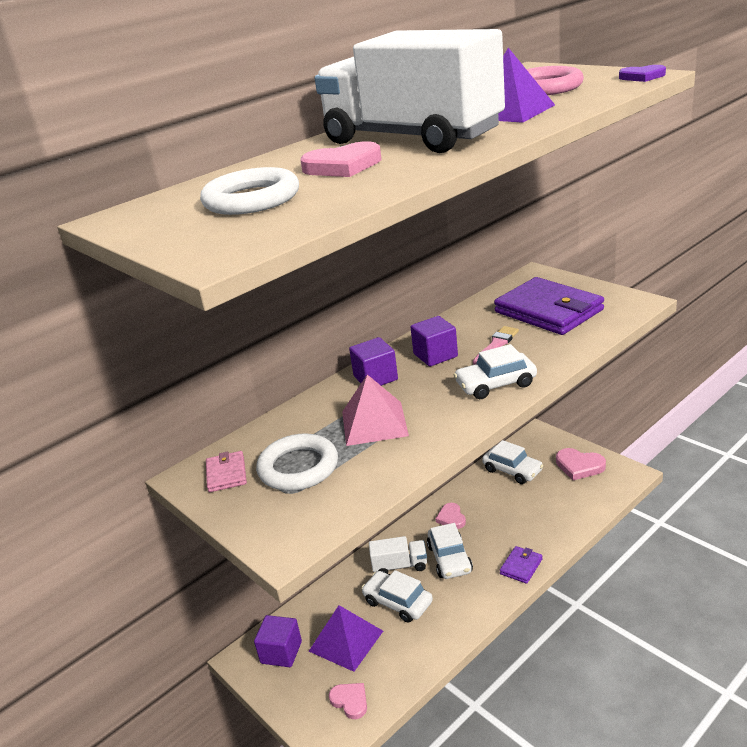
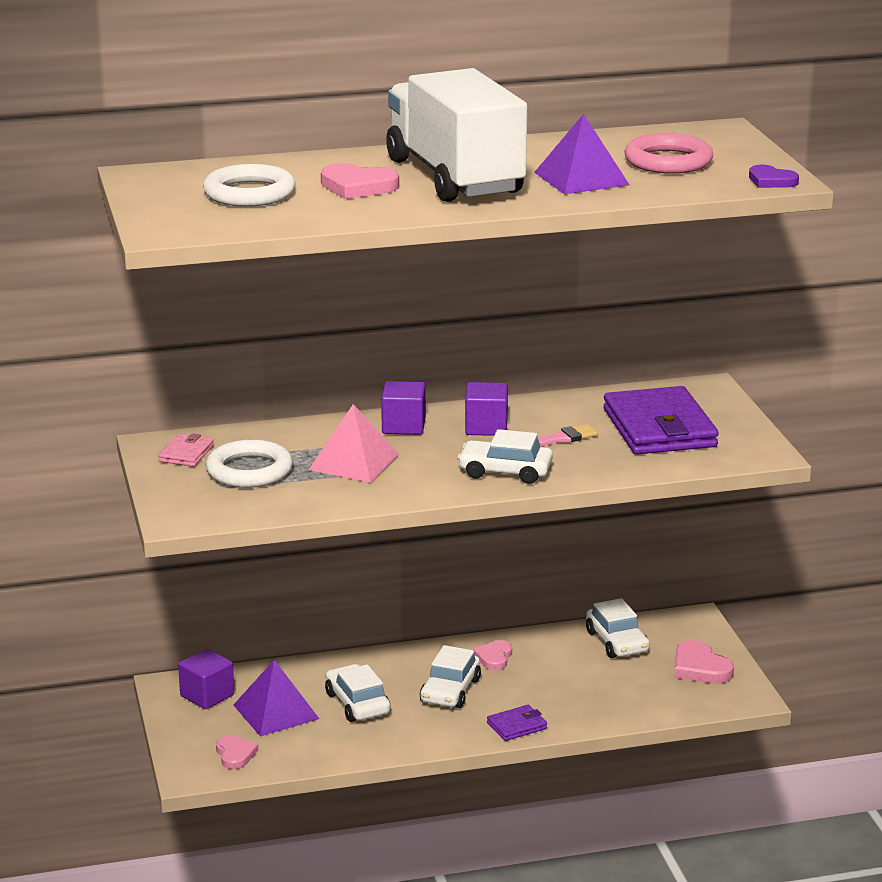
camera: 25 degrees right, 5 degrees down
(399, 566) = (392, 676): white truck -> none

